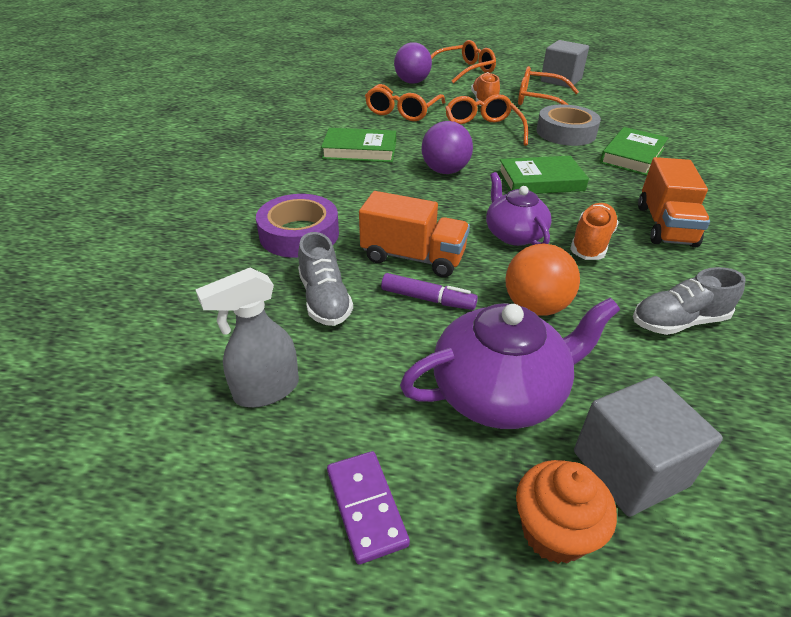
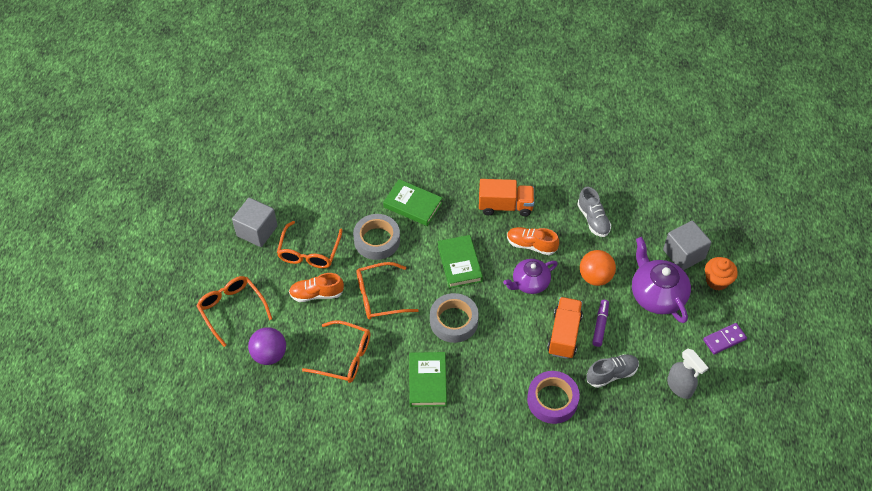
camera: 95 degrees left, 15 degrees up
(445, 171) = (454, 321): purple ball -> grey tape

